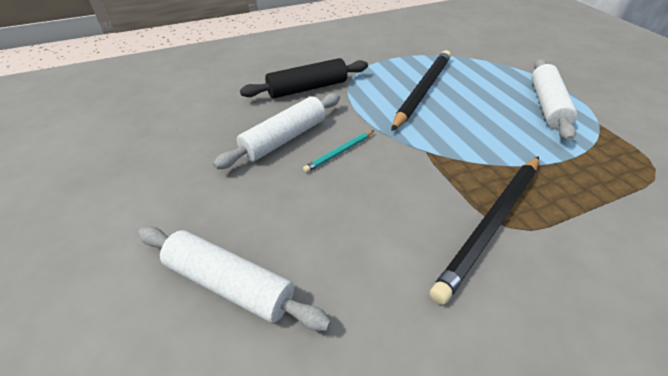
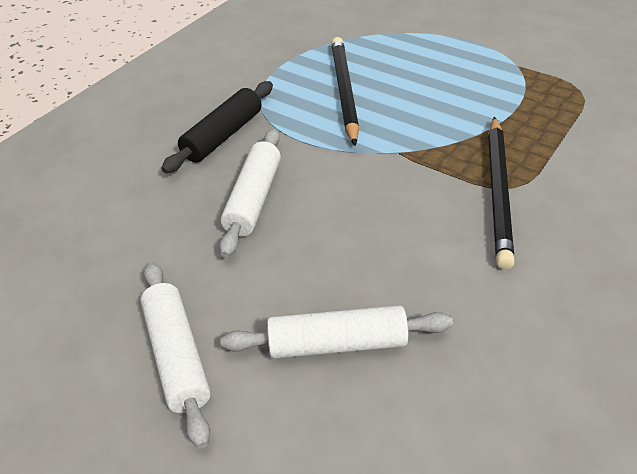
camera: 30 degrees left, 0 degrees up
(339, 152) = (322, 188): turquoise pencil -> none
(547, 105) = (465, 63): white rolling pin -> white rolling pin (177, 356)

